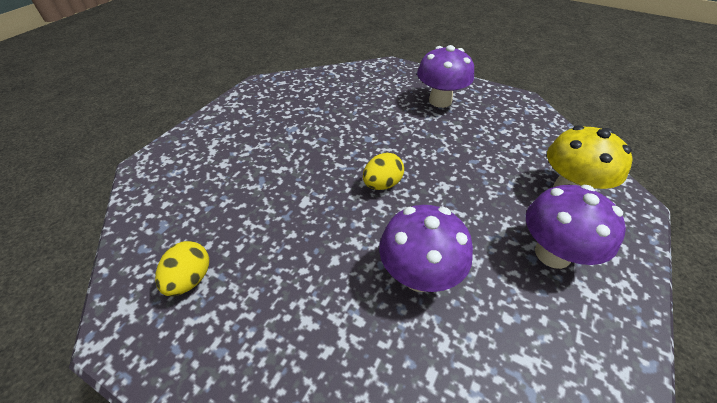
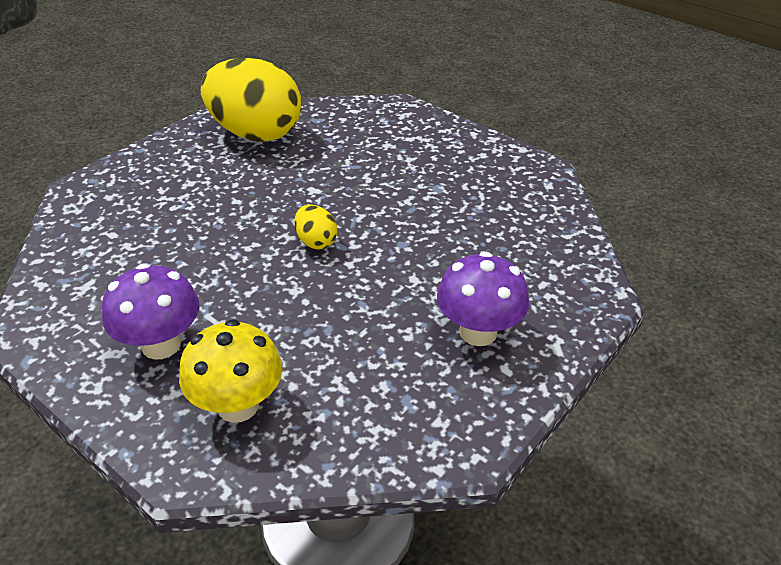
camera: 100 degrees right, 5 degrees down
(190, 279) = (255, 134): yellow egg -> yellow egg, size x2.35
(419, 275) = (192, 244): purple mushroom -> none

